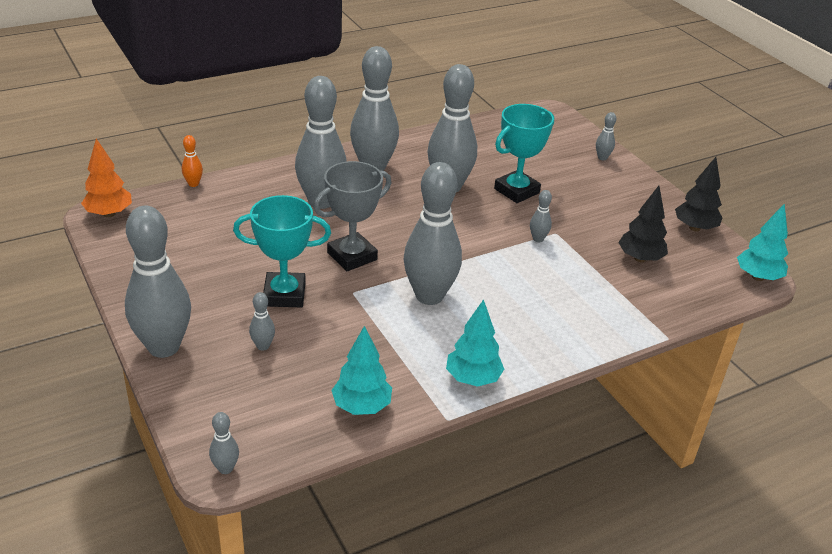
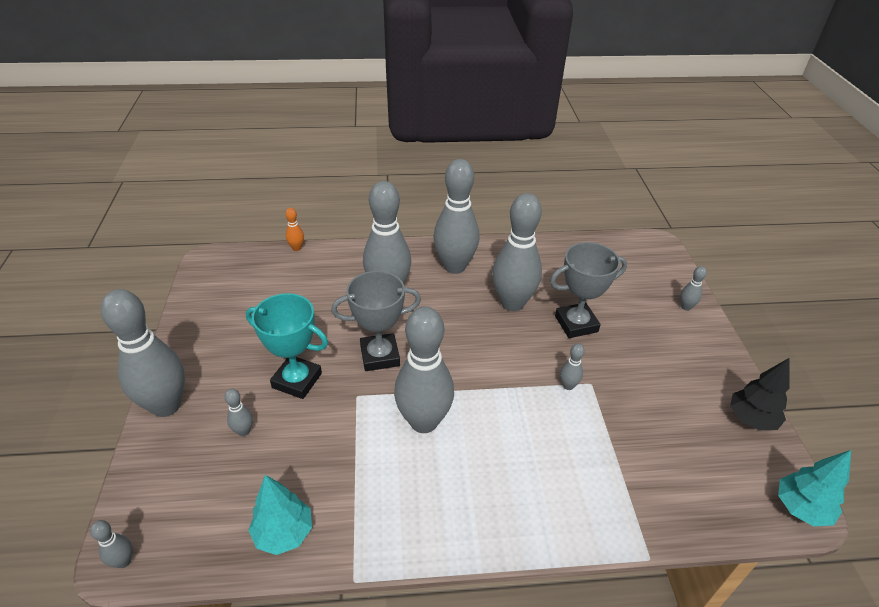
camera: 25 degrees right, 5 degrees up
(109, 214) = (216, 261): orange tree -> none
(473, 379) = (408, 538): turquoise tree -> none
(516, 191) = (576, 324): turquoise trophy -> grey trophy
(640, 258) = (667, 441): black tree -> none

